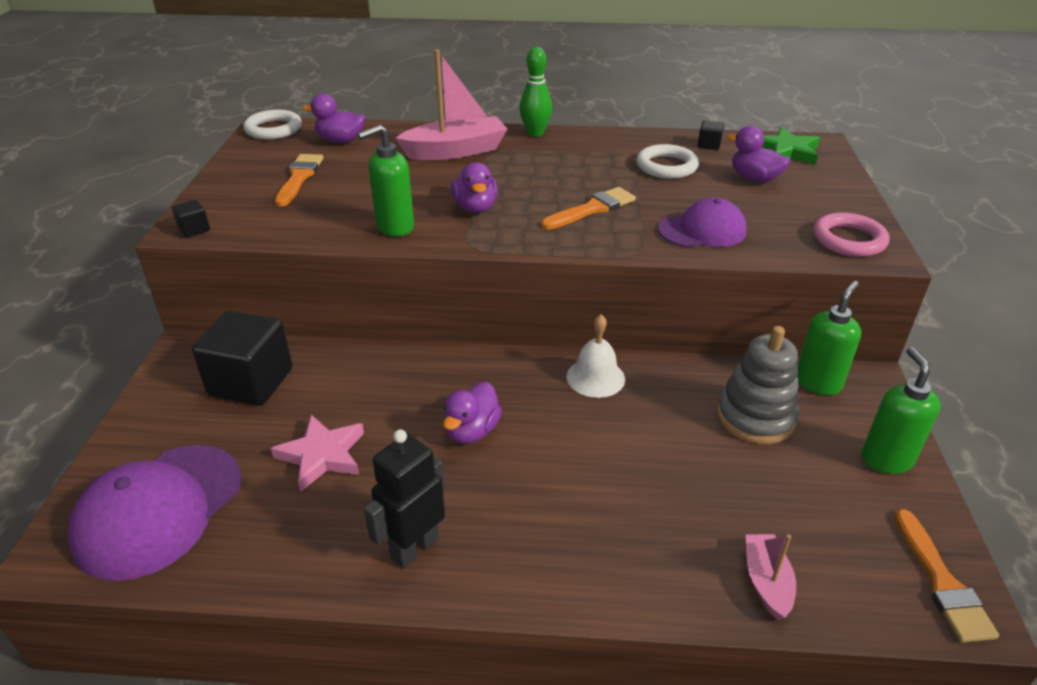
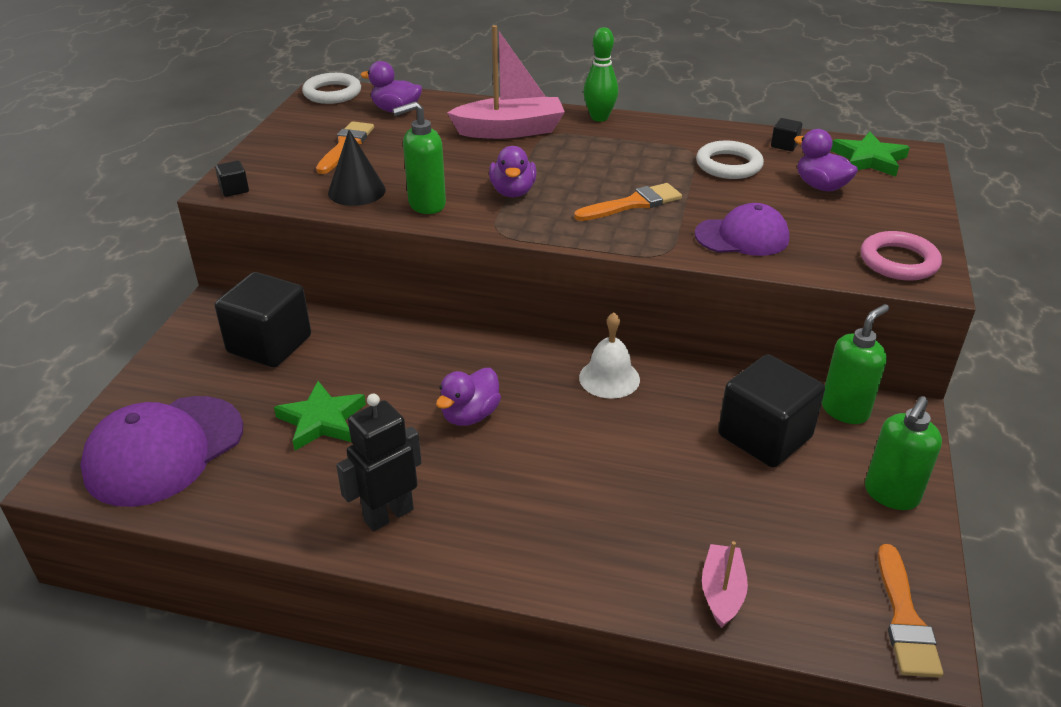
camera: 10 degrees right, 0 degrees up
(321, 220) = (356, 191): none -> black cone
(322, 455) = (321, 420): pink star -> green star
(755, 417) = (764, 436): grey stacking toy -> black cube
(886, 459) = (891, 494): green soap dispenser -> green soap dispenser turned 150 degrees counterclockwise

